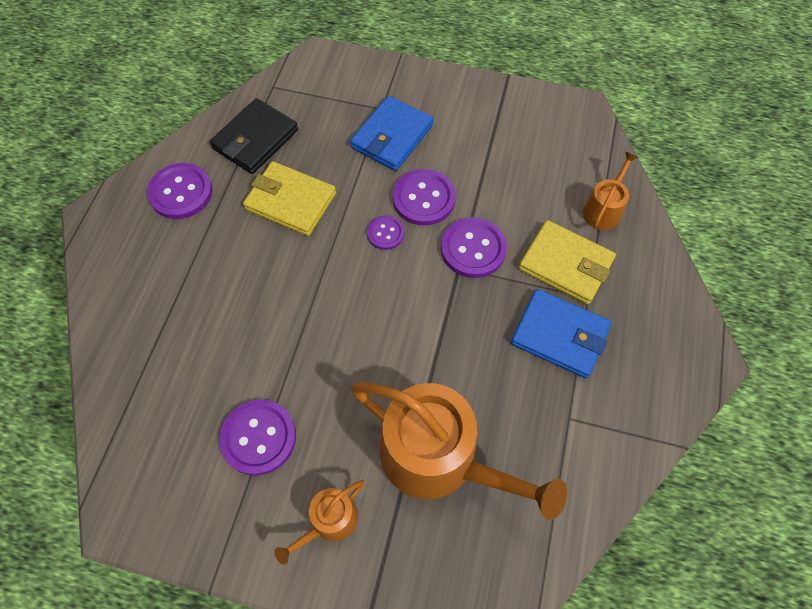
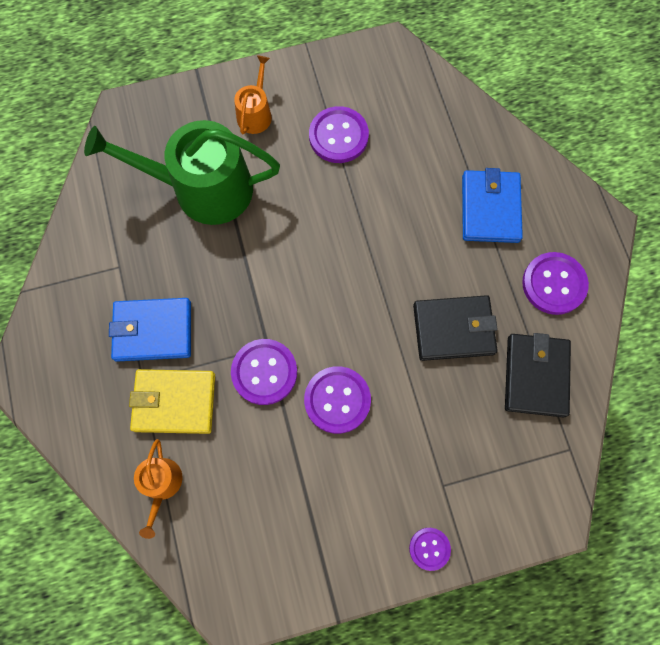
camera: 150 degrees right, 10 degrees up
(290, 201) = (453, 329): yellow wallet -> black wallet
(385, 233) = (350, 344): purple button -> purple button (429, 548)
(392, 136) = (410, 456): blue wallet -> blue wallet (490, 208)
(439, 458) = (202, 188): orange watering can -> green watering can

